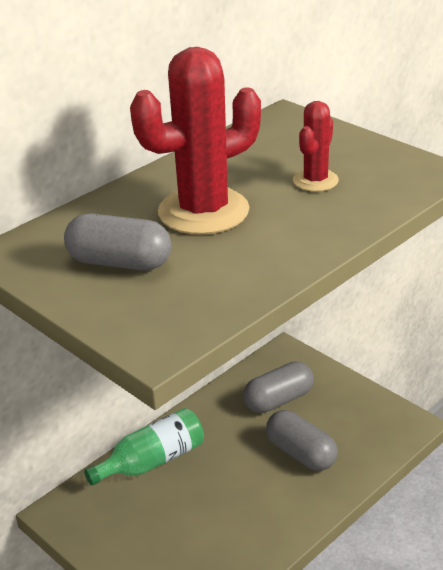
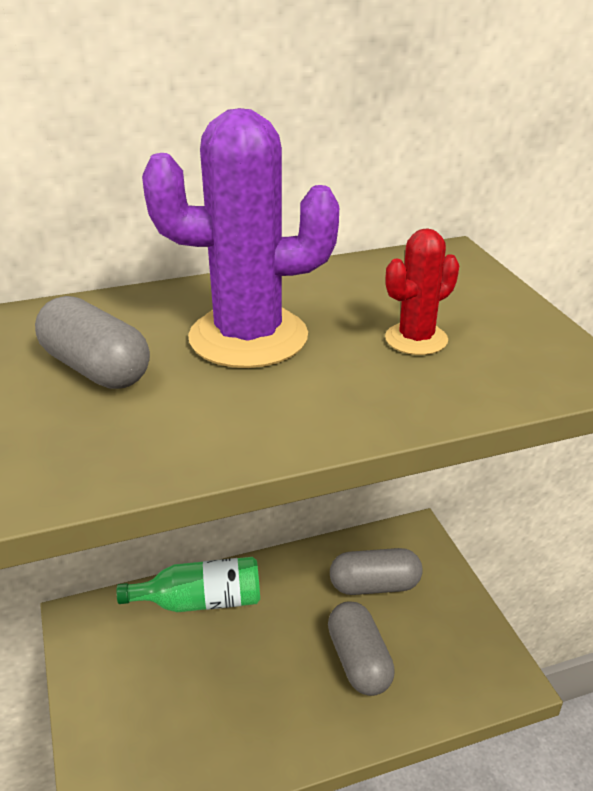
camera: 25 degrees right, 0 degrees up
(203, 211) = (248, 337): red cactus -> purple cactus

